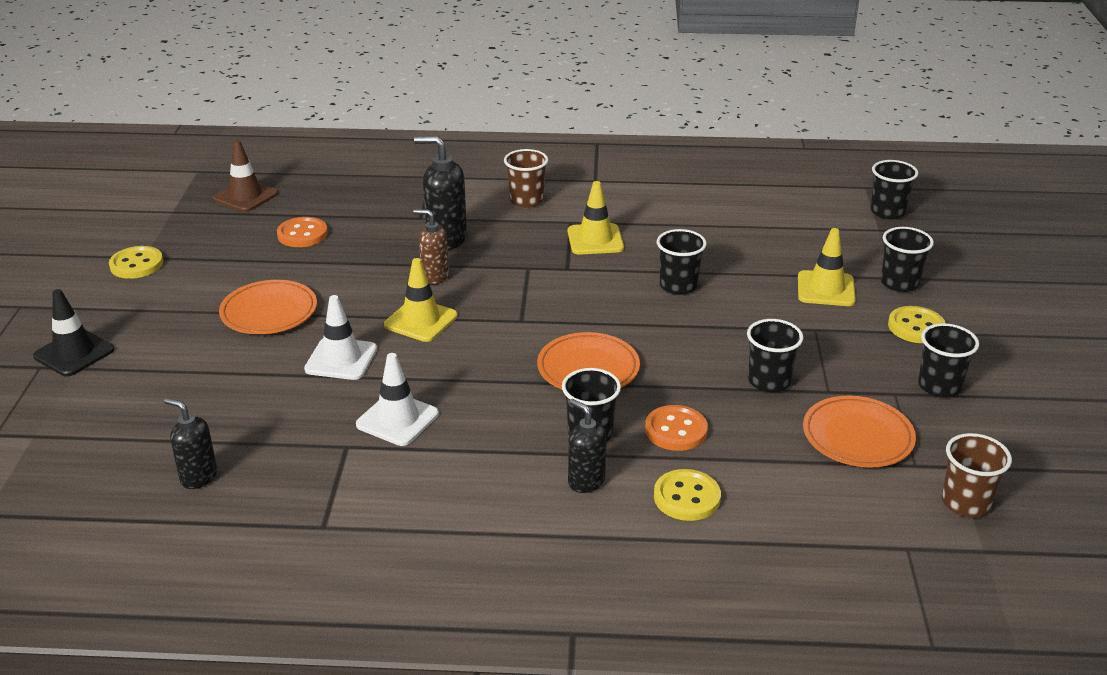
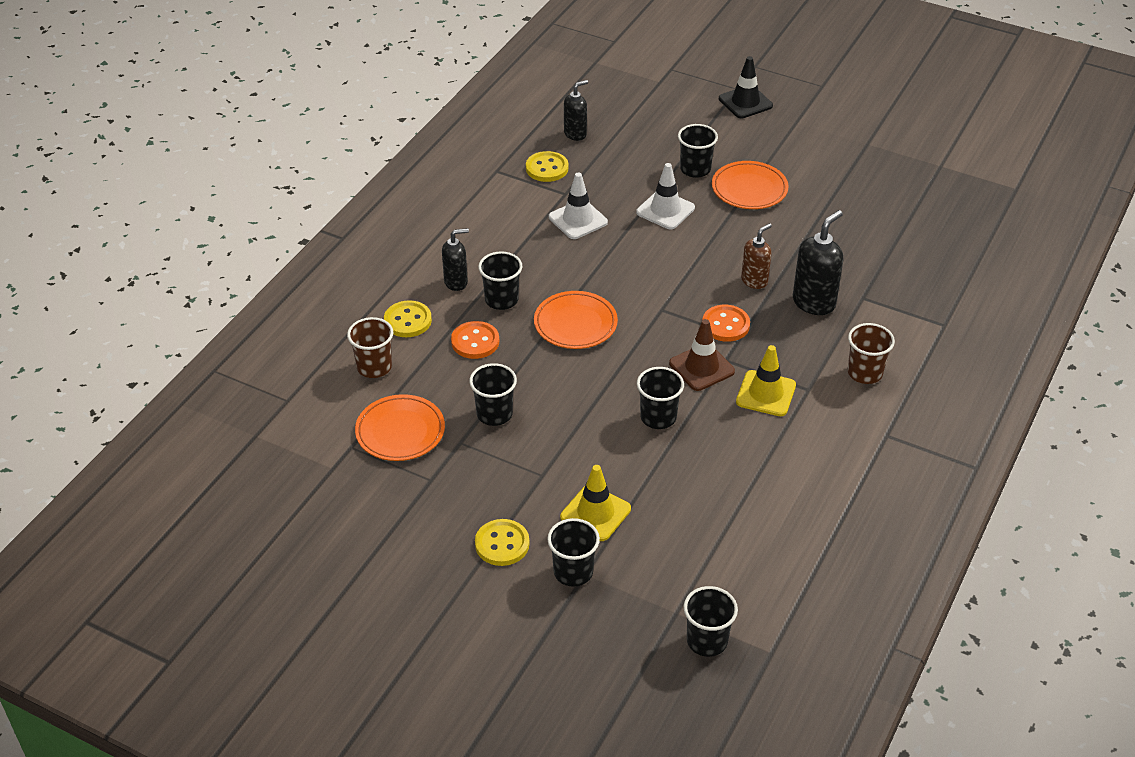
camera: 115 degrees right, 10 degrees up
(136, 264) = (856, 139): yellow button -> yellow button (547, 168)
(245, 196) = (951, 207): brown traffic cone -> brown traffic cone (701, 367)
(302, 234) = (865, 226): orange button -> orange button (725, 325)
(421, 320) = (693, 258): yellow traffic cone -> none
(939, 386) = (419, 512): black cup -> black cup (695, 169)
(965, 503) = (298, 451): brown cup -> brown cup (374, 367)

